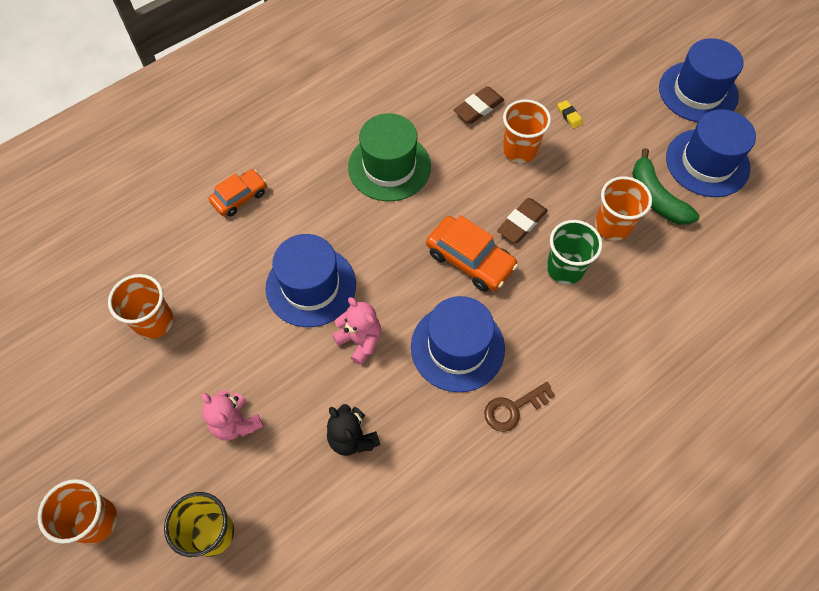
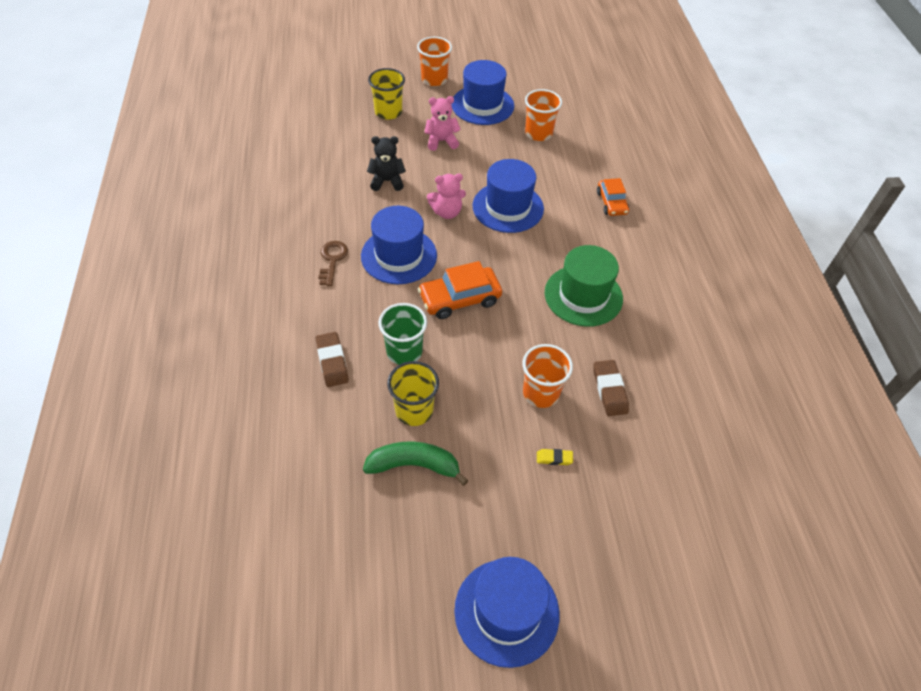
camera: 120 degrees right, 10 degrees down
(521, 223) = (466, 349): brown eraser -> brown eraser (332, 362)
(612, 226) = (414, 410): orange cup -> yellow cup
(707, 163) = (416, 543): blue hat -> blue hat (482, 105)

